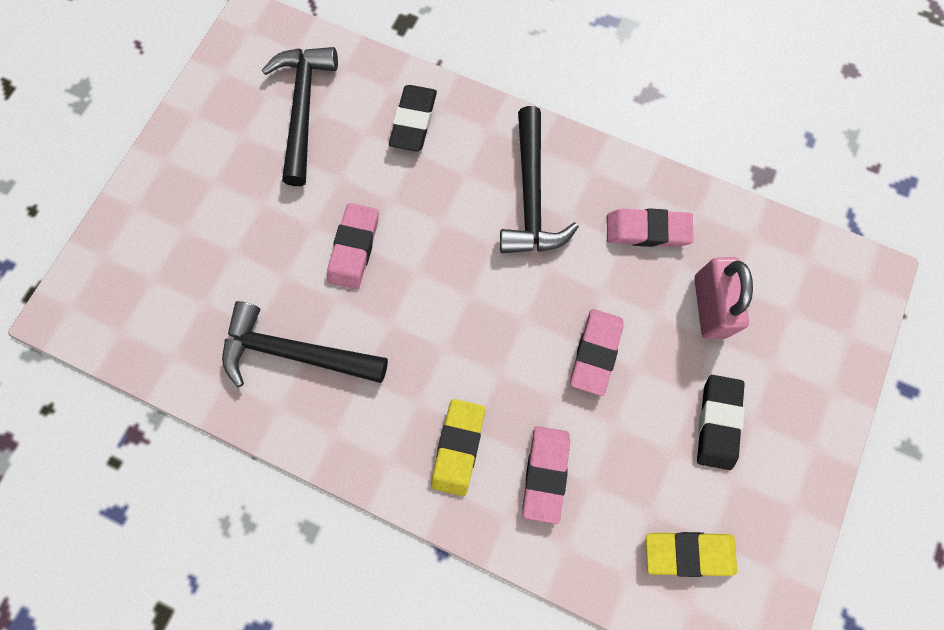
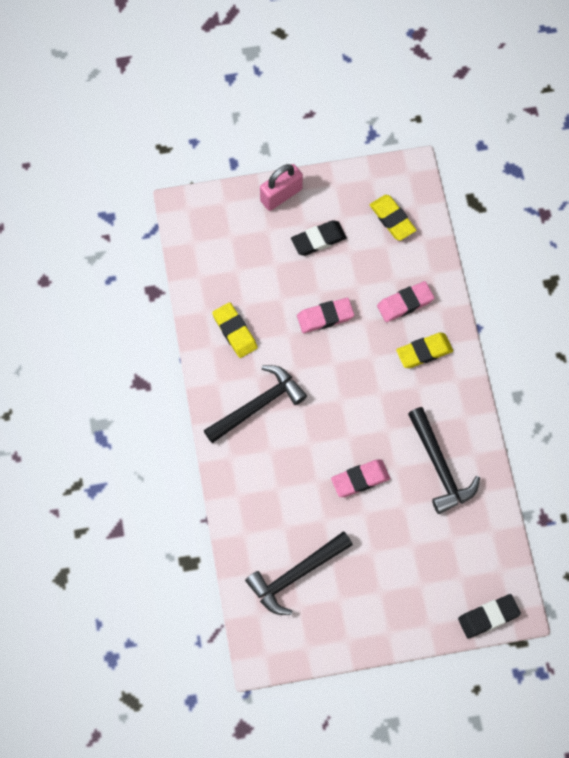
camera: 125 degrees left, 5 degrees down
(413, 121) = (257, 503): black eraser -> black eraser (488, 617)
(647, 230) = (235, 331): pink eraser -> yellow eraser
(709, 306) = (257, 276): pink padlock -> pink padlock (281, 195)

